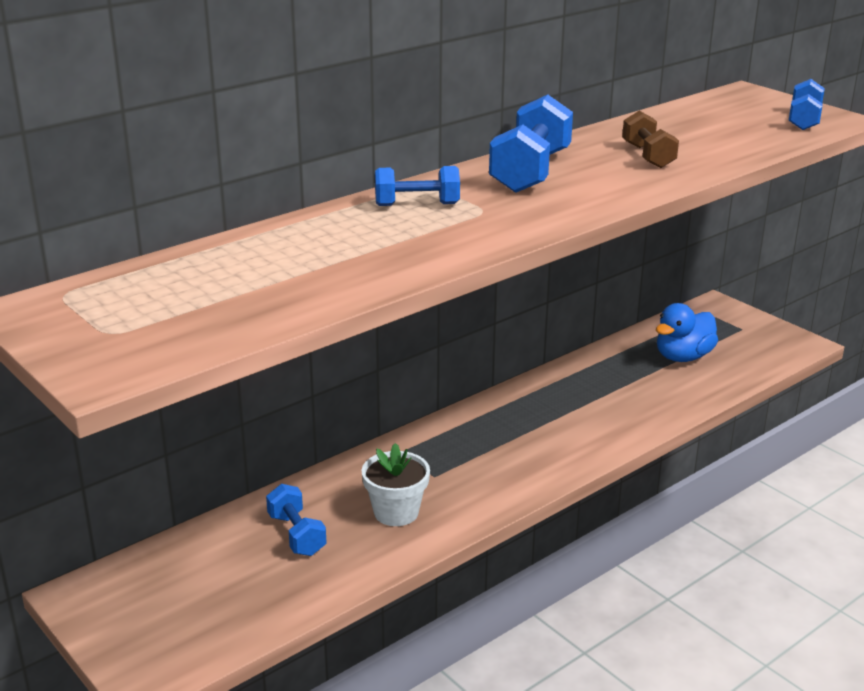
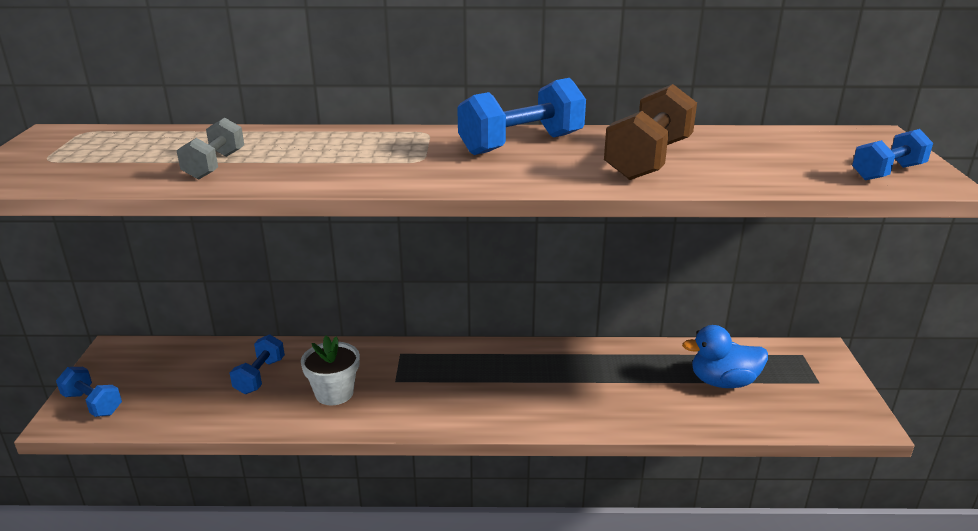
camera: 40 degrees right, 0 degrees up
(314, 276) = (215, 165): none -> grey dumbbell
(417, 205) = (387, 142): blue dumbbell -> blue dumbbell (92, 404)
(648, 156) = (649, 160): brown dumbbell -> brown dumbbell, size x1.66

